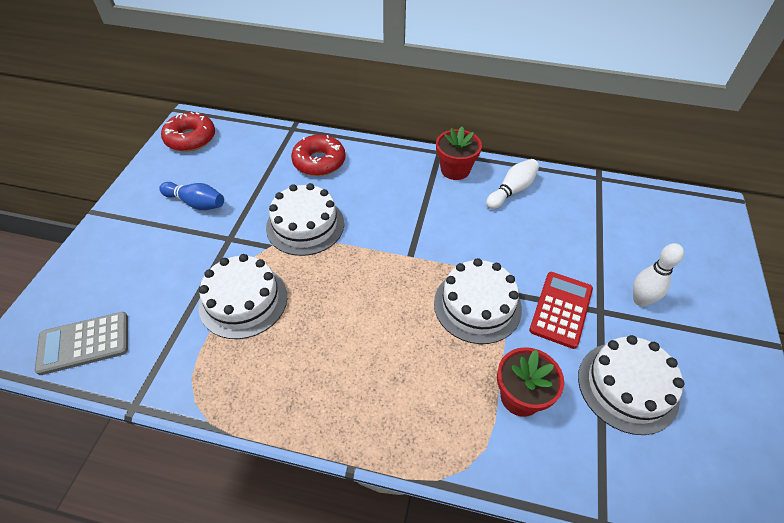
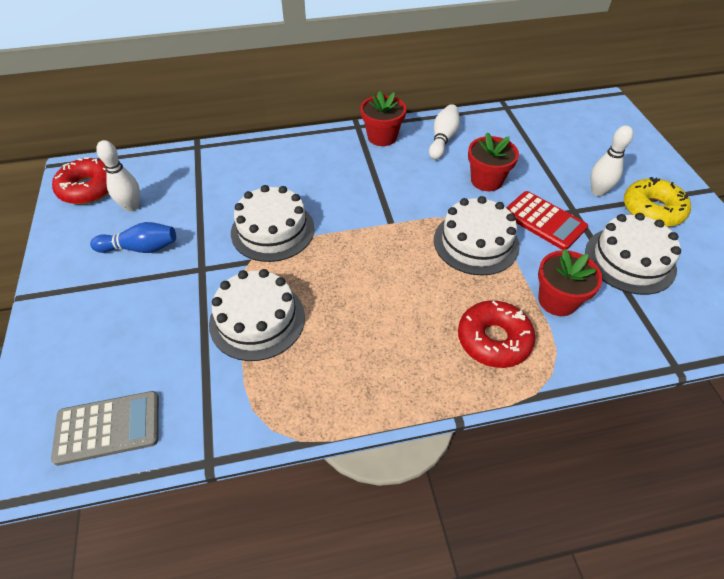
camera: 25 degrees left, 0 degrees up
(84, 343) = (108, 427): grey calculator -> grey calculator turned 150 degrees counterclockwise
(211, 165) = (131, 206): none -> white bowling pin
(319, 162) = (247, 169): red donut -> red donut (493, 340)
(528, 247) = (486, 180): none -> red flower pot
(561, 309) = (544, 221): red calculator -> red calculator turned 135 degrees clockwise
(691, 342) = (652, 210): none -> yellow donut

